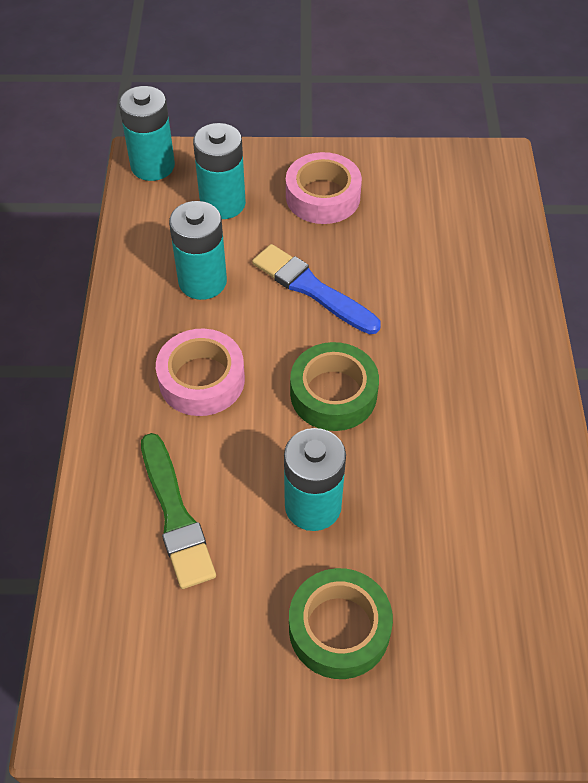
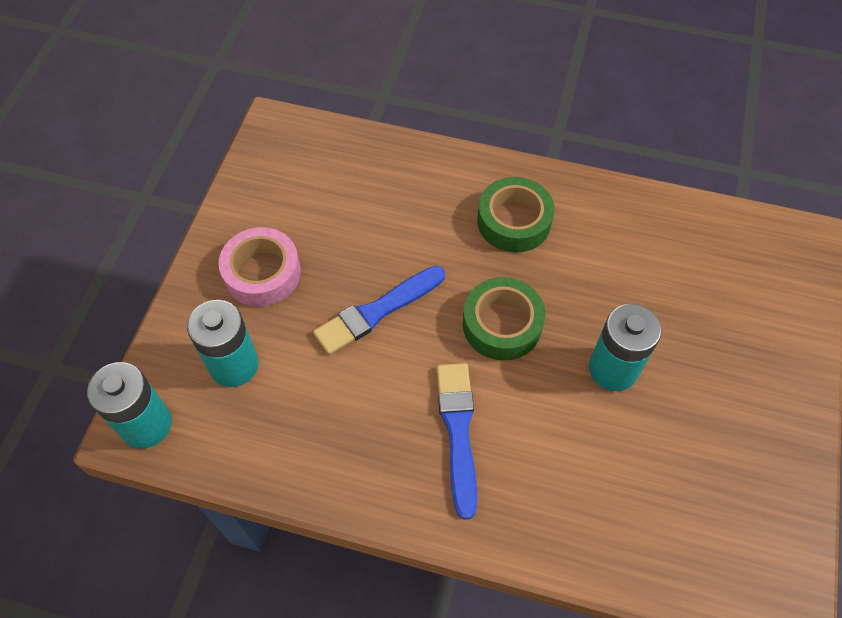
camera: 75 degrees left, 5 degrees up
(175, 515) = (603, 484): green brush -> none
(201, 379) = (458, 431): pink tape -> blue brush
(202, 281) = (335, 406): turquoise battery -> none
(339, 628) = (726, 377): green tape -> green tape (514, 221)

